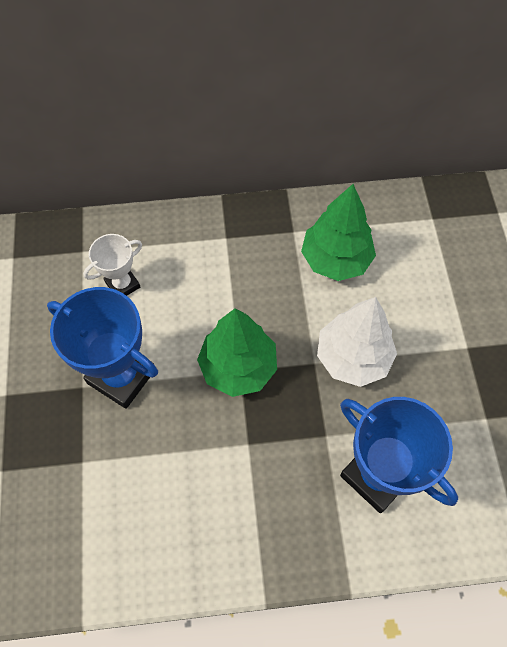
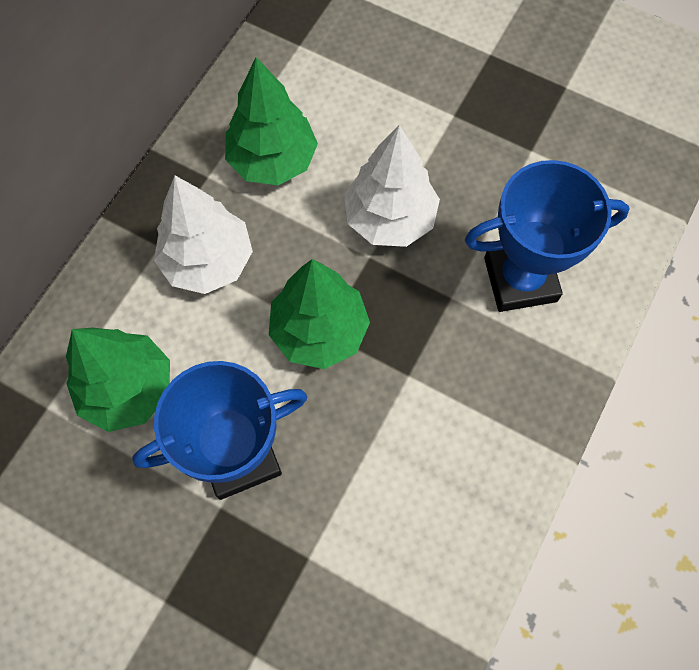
camera: 55 degrees left, 5 degrees up
(122, 284) = (128, 389): white trophy -> green tree
(237, 271) = (208, 261): none -> white tree

